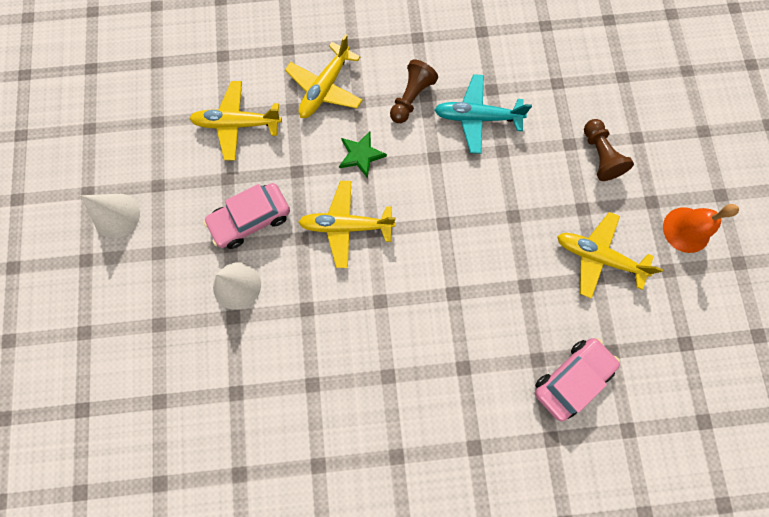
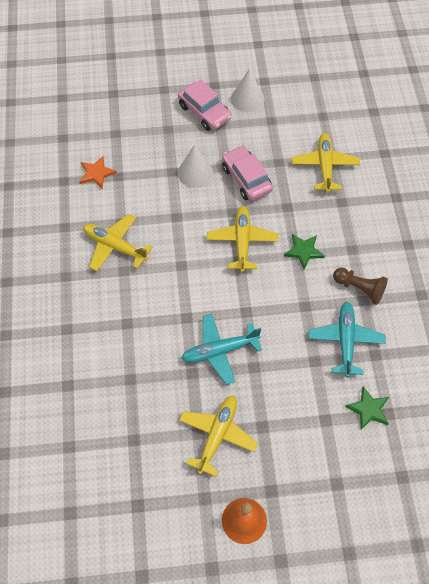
camera: 90 degrees right, 15 degrees down
(229, 425) = (96, 173): none -> orange star
(325, 88) = (362, 224): yellow plane -> yellow plane (115, 246)
(495, 254) = (219, 351): none -> turquoise plane
(554, 101) = (368, 409): none -> green star
(571, 378) = (114, 404): pink car -> pink car (204, 112)
(599, 156) = (315, 445): brown pawn -> none

